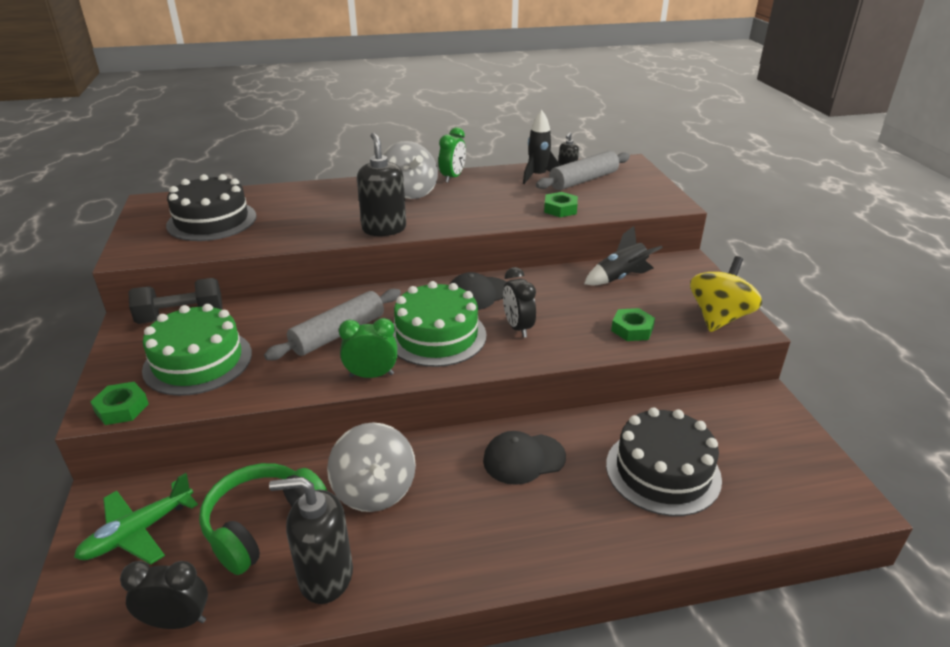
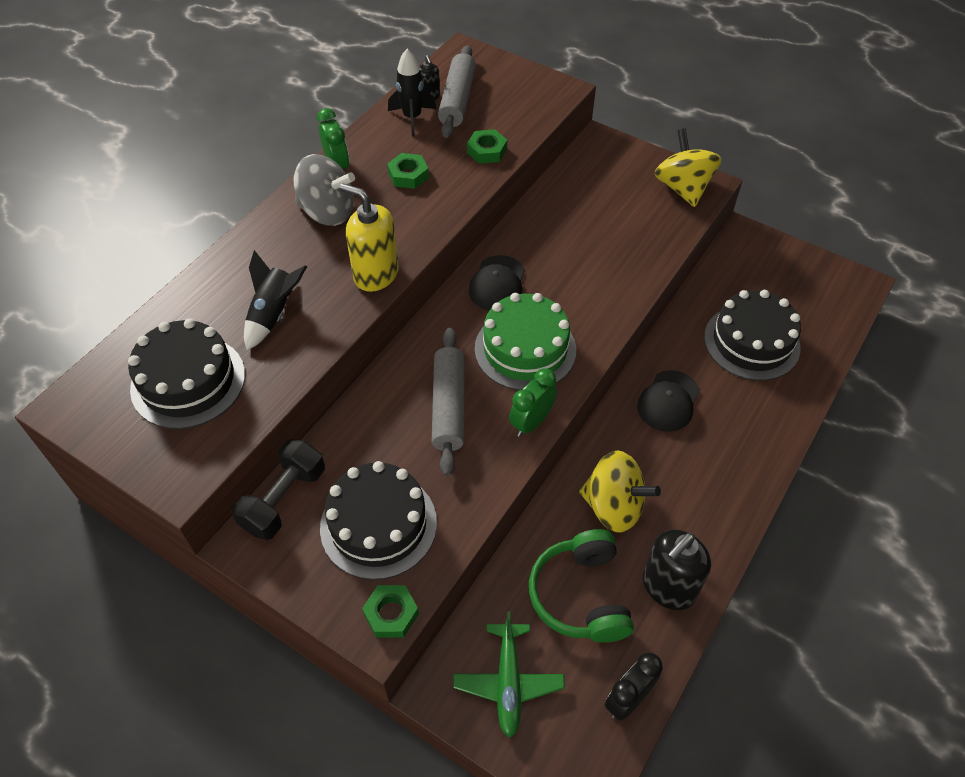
camera: 45 degrees left, 20 degrees up
(198, 361) = (378, 525): green cake -> black cake
(374, 491) = (613, 506): grey spinning top -> yellow spinning top
(384, 229) = (375, 274): black soap dispenser -> yellow soap dispenser
(518, 327) = (570, 296): black clock -> none
(620, 277) = (576, 191): black rocket -> black rocket (274, 314)
(632, 329) = (644, 240): green nut -> green nut (408, 175)

